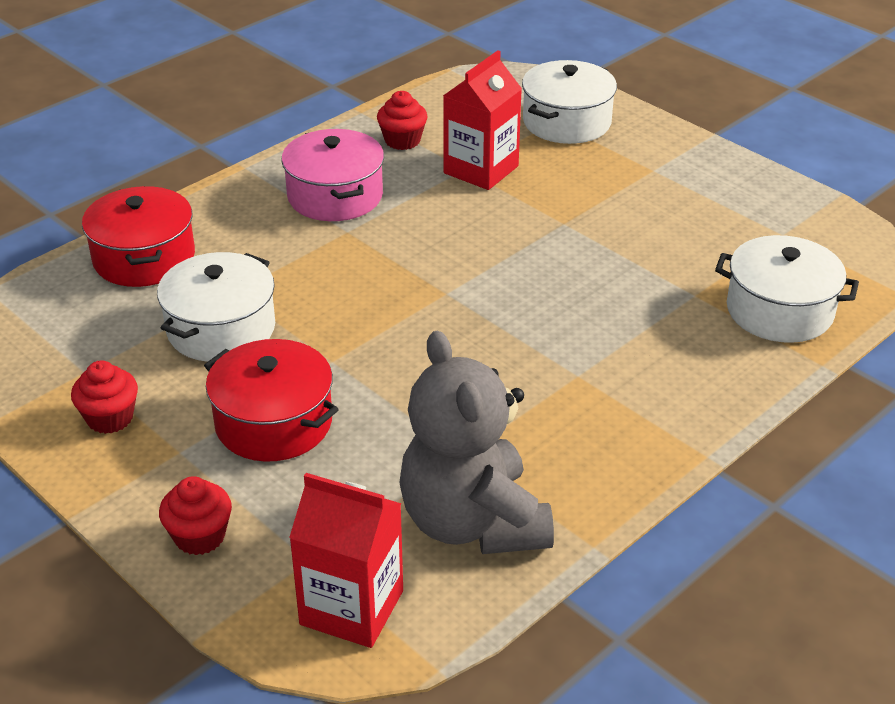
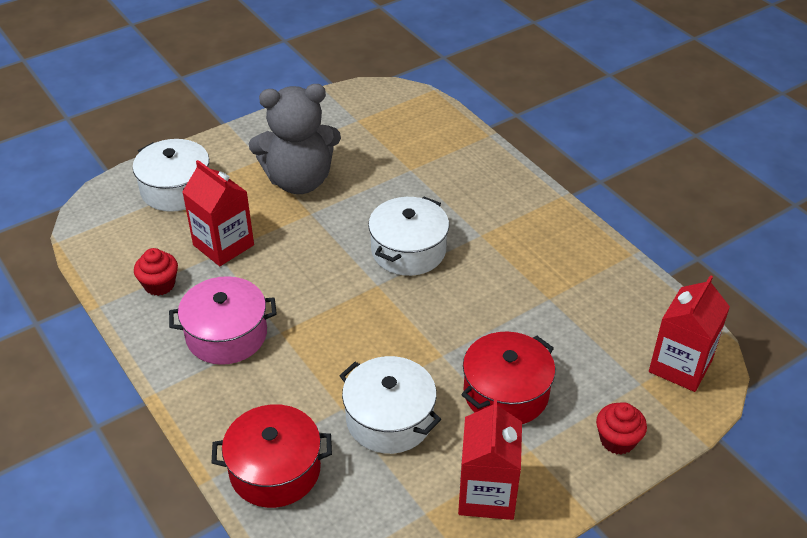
camera: 80 degrees left, 5 degrees up
(110, 418) = (487, 494): red cupcake -> red carton
(473, 522) = (611, 302): grey teddy bear -> grey teddy bear (299, 181)
(779, 310) = (435, 139): white pot -> white pot (408, 250)

